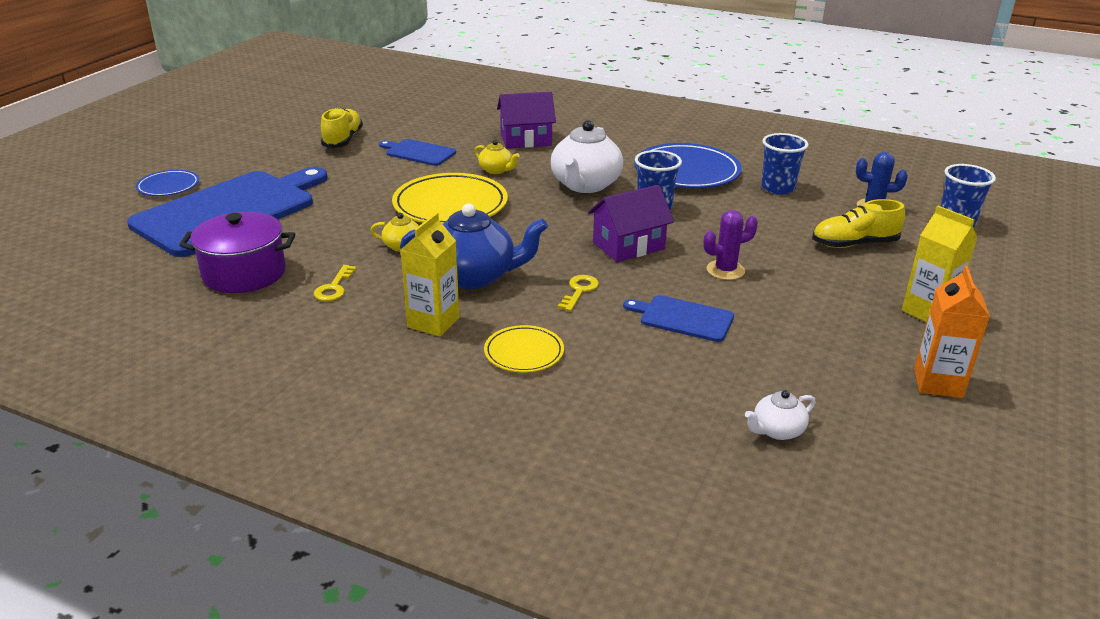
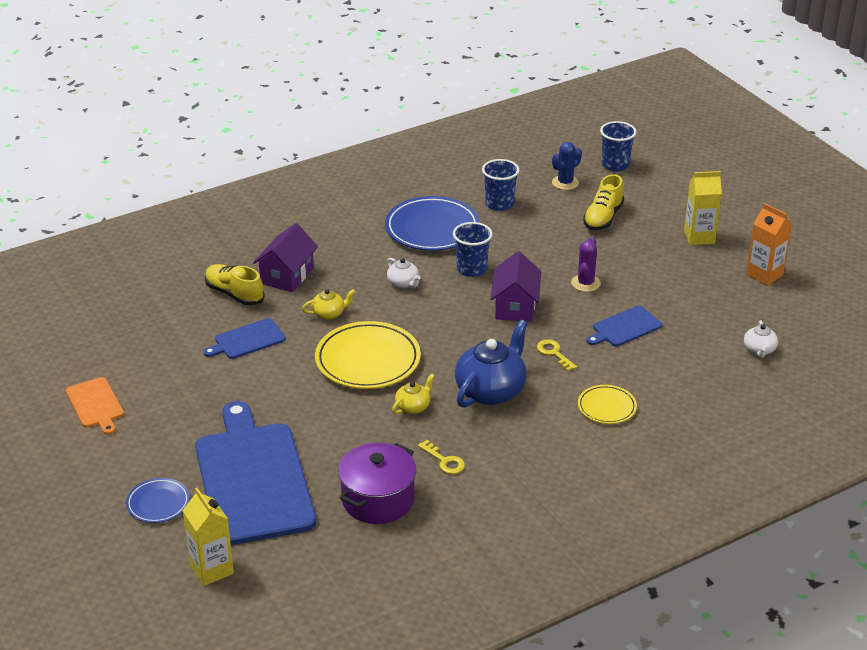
camera: 55 degrees left, 5 degrees up
(276, 130) = (95, 404): none -> orange cutting board
(343, 140) = (169, 372): yellow shoe -> yellow shoe (234, 294)
(433, 322) = (536, 431): yellow carton -> yellow carton (212, 569)
(585, 185) = (403, 283): white teapot -> white teapot, size x0.49

